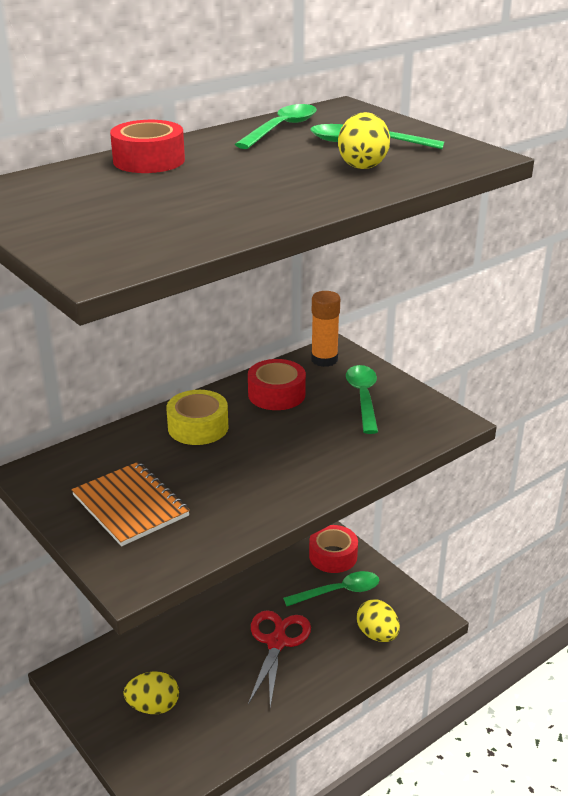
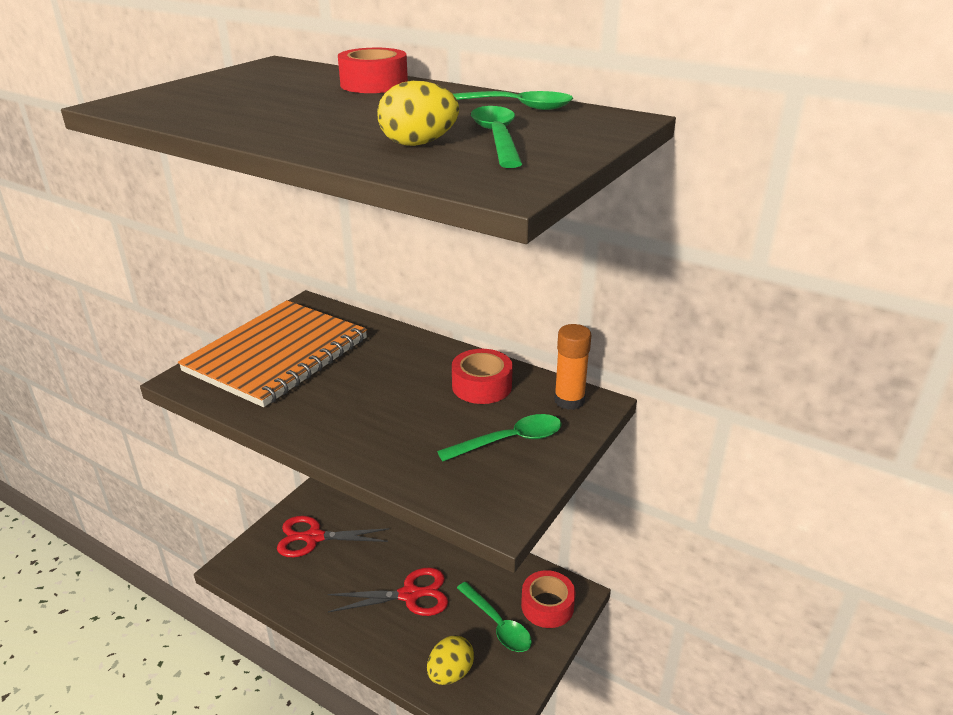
camera: 70 degrees right, 0 degrees up
(130, 505) = (277, 355): orange notebook -> orange notebook, size x1.75
(153, 706) = (313, 537): yellow egg -> red scissors
(198, 427) = (402, 358): yellow tape -> none

